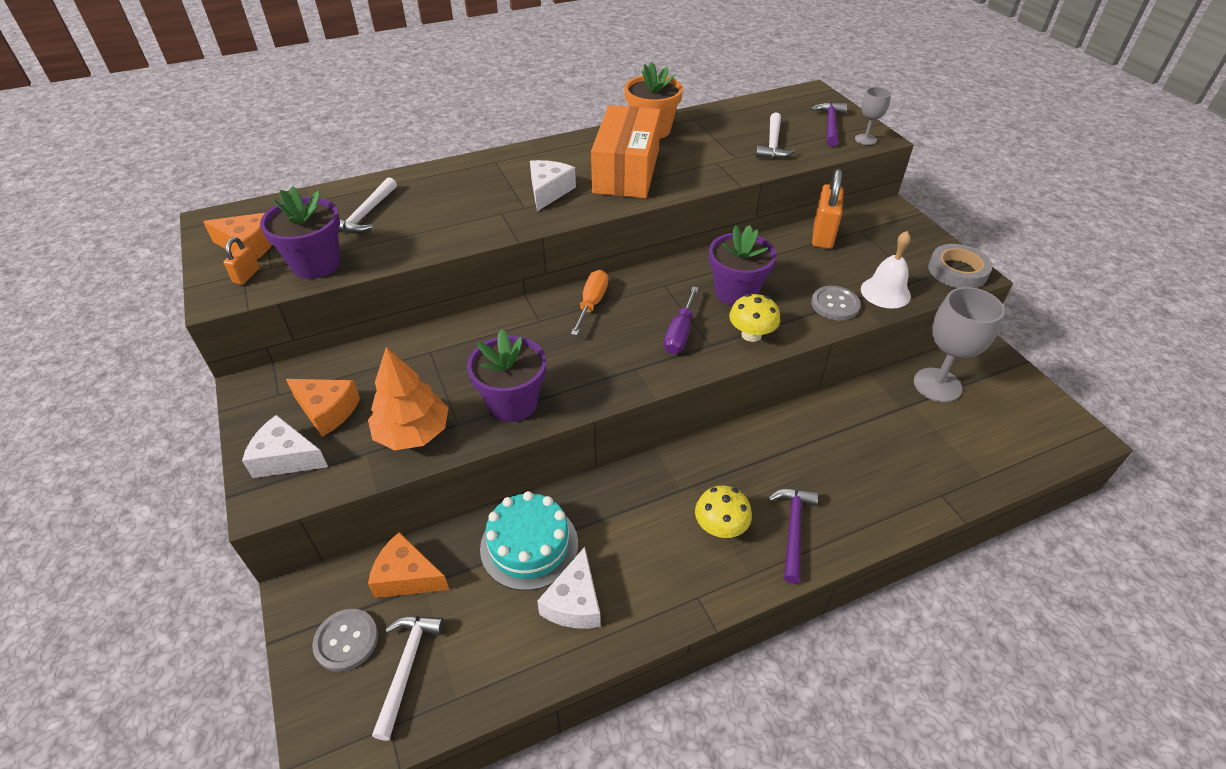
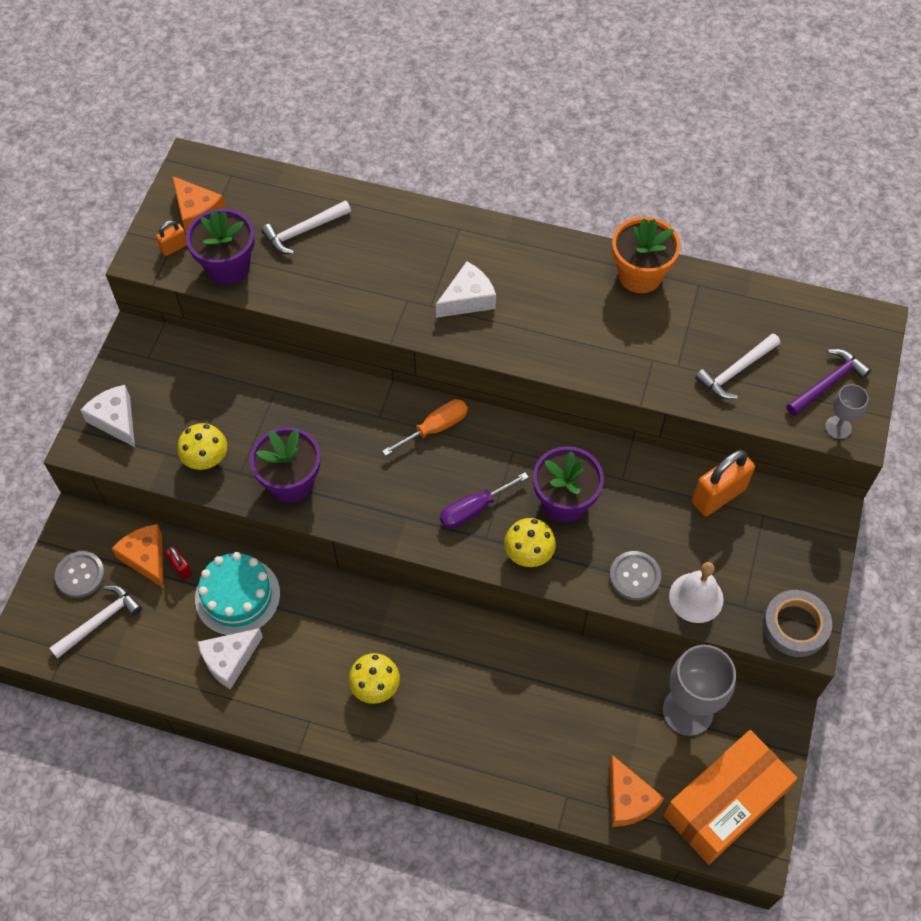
camera: 40 degrees right, 15 degrees up
(327, 411) = (167, 397): orange cheese -> orange cheese (628, 799)
(413, 433) = (206, 458): orange tree -> yellow mushroom
(451, 561) = (181, 568): none -> red padlock
(626, 171) = (558, 317): orange box -> orange box (724, 803)
(793, 529) = (424, 730): purple hammer -> none

